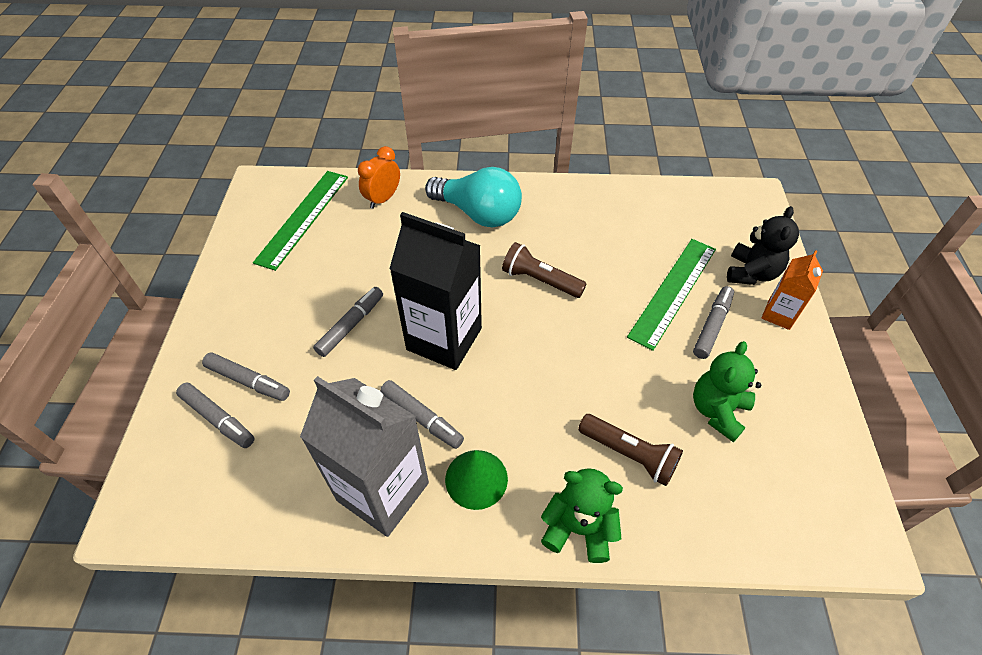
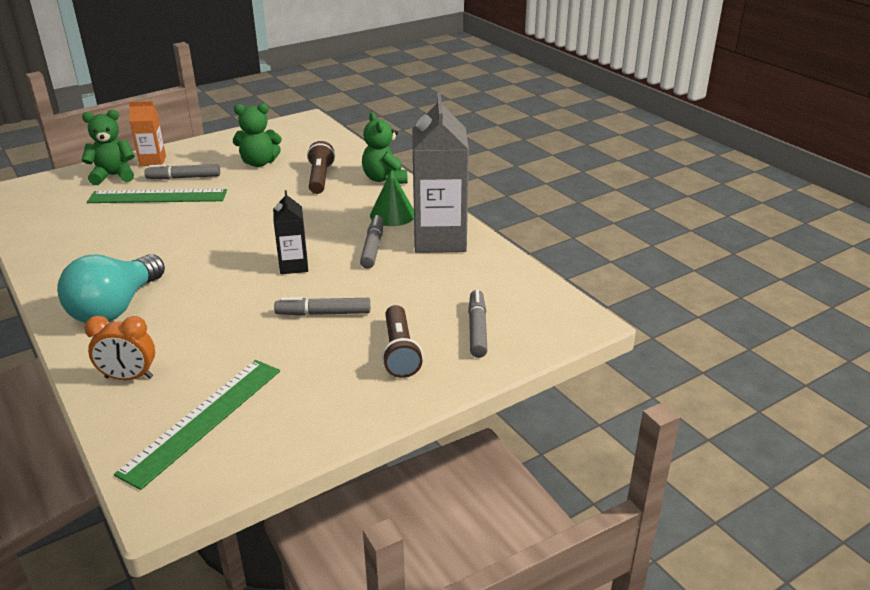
camera: 125 degrees left, 20 degrees down
(248, 381) = (431, 334): grey marker -> none
(303, 218) = (203, 419): green ruler -> green ruler turned 45 degrees counterclockwise
(444, 339) = (294, 266): black carton -> black carton, size x0.52
(478, 213) = (116, 308): turquoise light bulb -> turquoise light bulb turned 150 degrees counterclockwise
(540, 280) = (189, 248): brown flashlight -> brown flashlight (400, 352)
(751, 273) = (113, 176): black teddy bear -> green teddy bear

